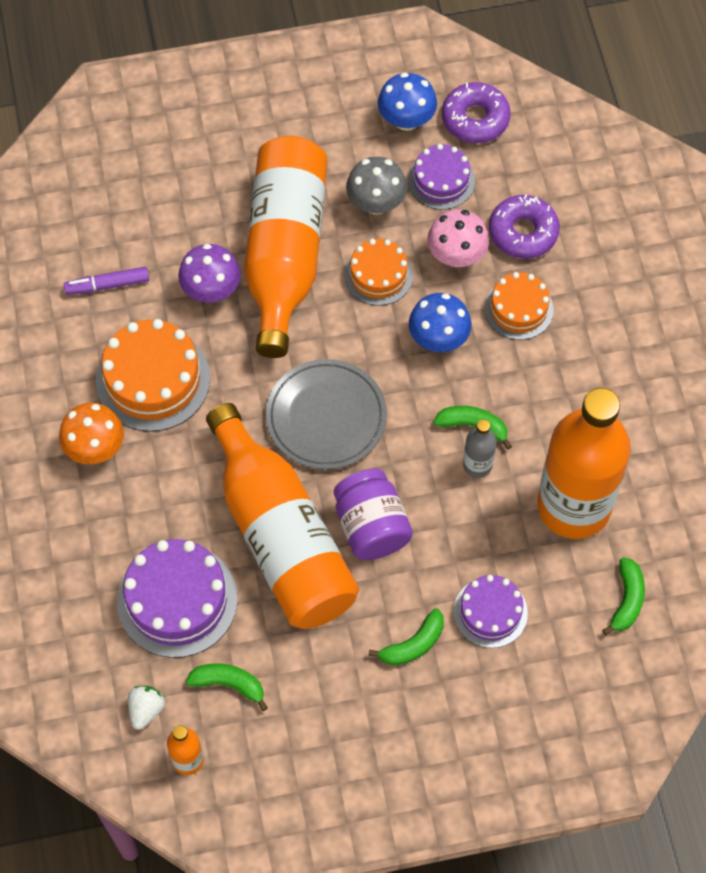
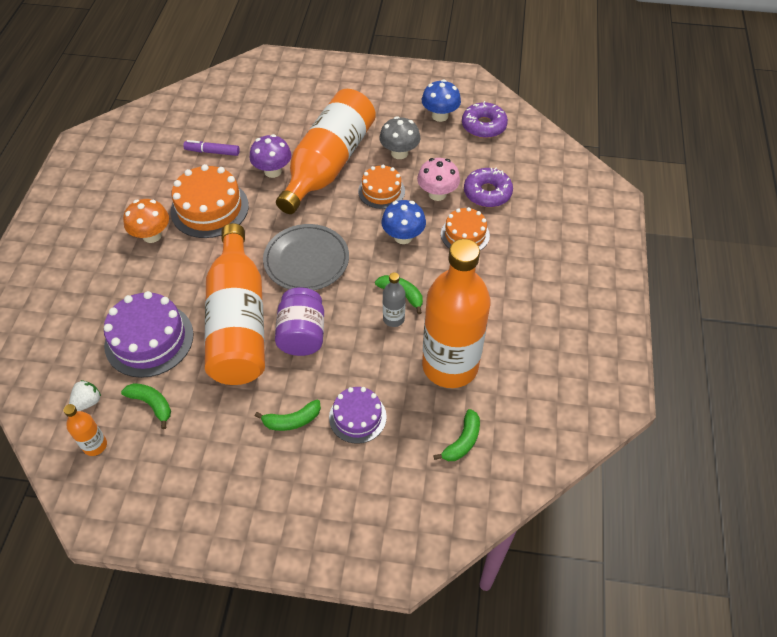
camera: 20 degrees right, 10 degrees down
(441, 180) = (446, 152): purple cake -> none

